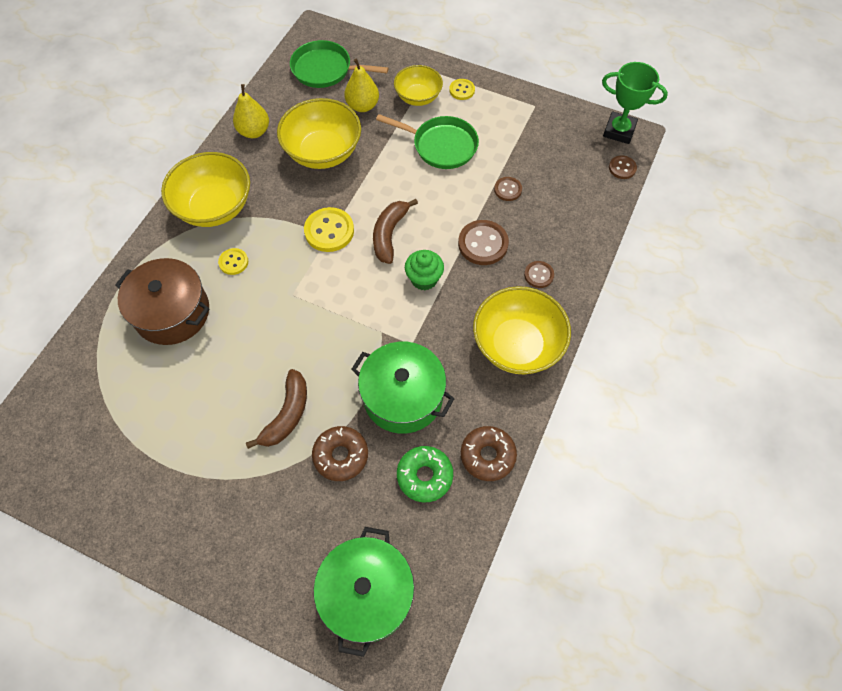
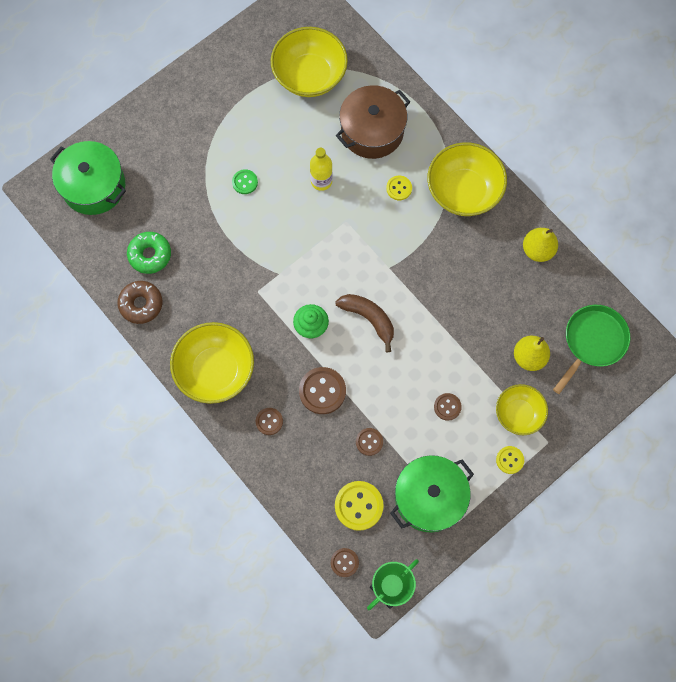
camera: 115 degrees right, 10 degrees up
(254, 337) = (321, 181): none -> yellow bottle
(287, 414) = (245, 182): brown banana -> green button
(323, 152) = (486, 300): yellow bowl -> yellow bowl (309, 76)
(329, 231) = (395, 272): yellow button -> yellow button (359, 506)
(341, 456) = (194, 206): brown donut -> none
(403, 396) = (217, 266): green pot -> green pot (429, 497)
(441, 146) = (447, 407): green pan -> brown button

